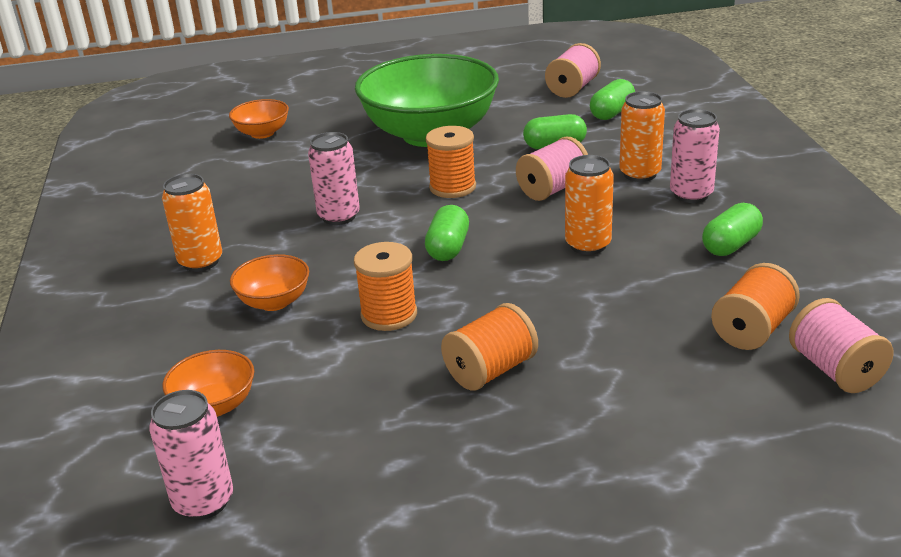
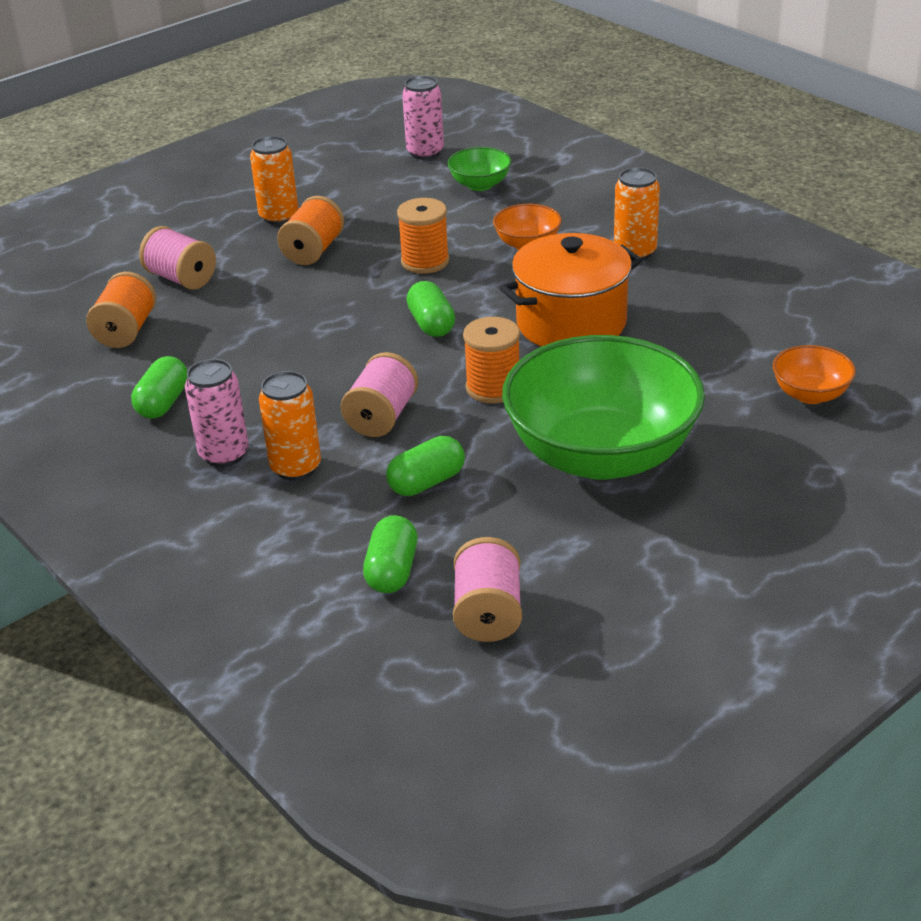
camera: 150 degrees right, 5 degrees up
(215, 405) = (480, 185): orange bowl -> green bowl
(339, 216) = (571, 323): pink can -> orange pot
(588, 245) = (302, 364): orange can -> orange can (279, 217)
(835, 370) = (58, 320): pink spool -> pink spool (181, 278)

